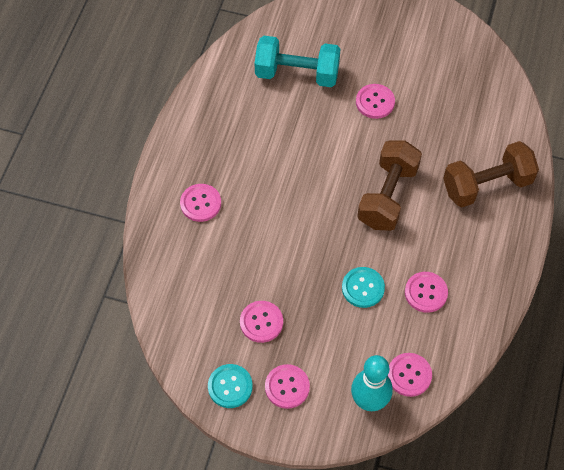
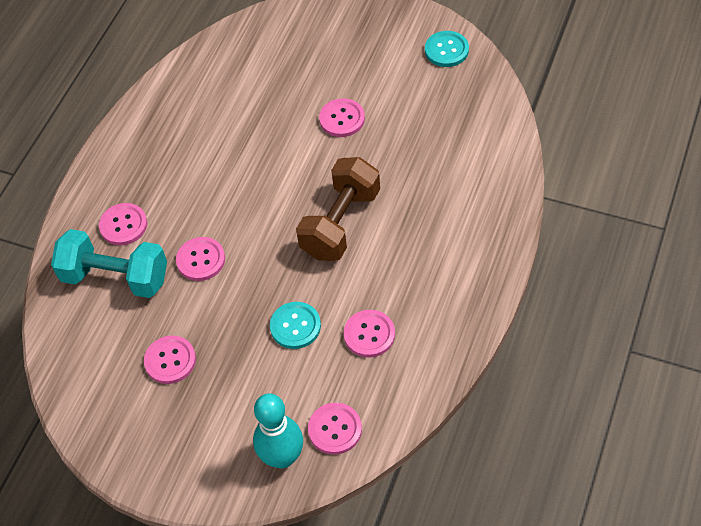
camera: 10 degrees right, 5 degrees down
(230, 386) = (121, 433): turquoise button -> turquoise button (446, 50)
(287, 387) = (188, 436): pink button -> pink button (201, 260)
(297, 73) = (257, 86): turquoise dumbbell -> turquoise dumbbell (115, 277)
(487, 185) = (460, 214): brown dumbbell -> none

